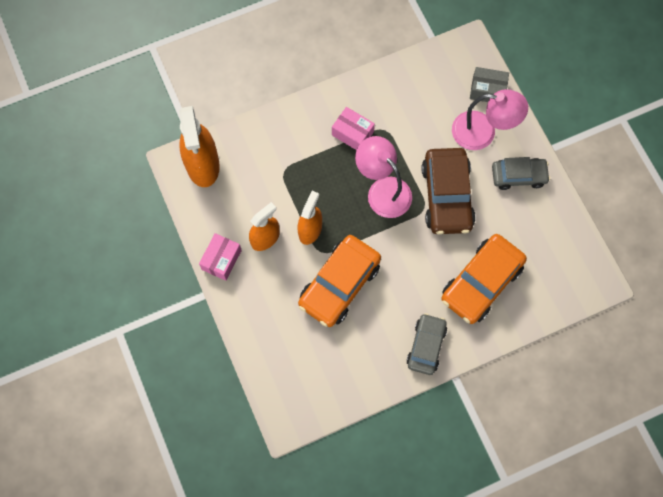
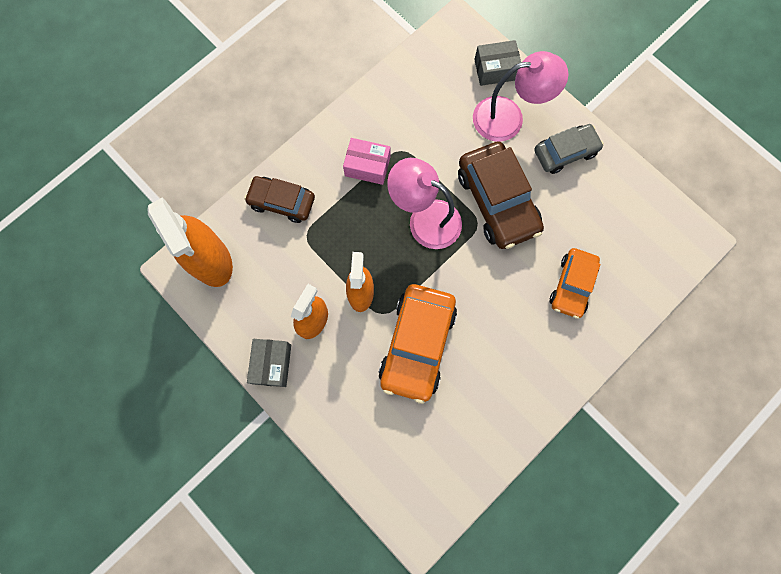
camera: 20 degrees left, 5 degrees up
(221, 260) = (272, 364): pink box -> grey box
(274, 139) = (282, 202): none -> brown car
(426, 346) = (540, 380): grey car -> none
(481, 282) = (572, 285): orange car -> orange car, size x0.63

